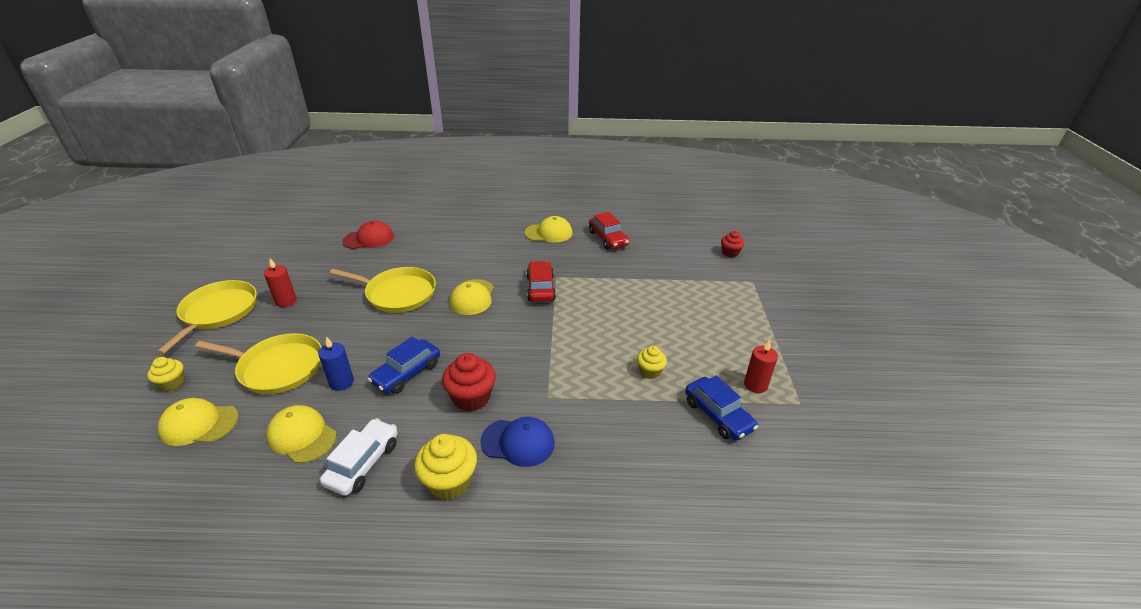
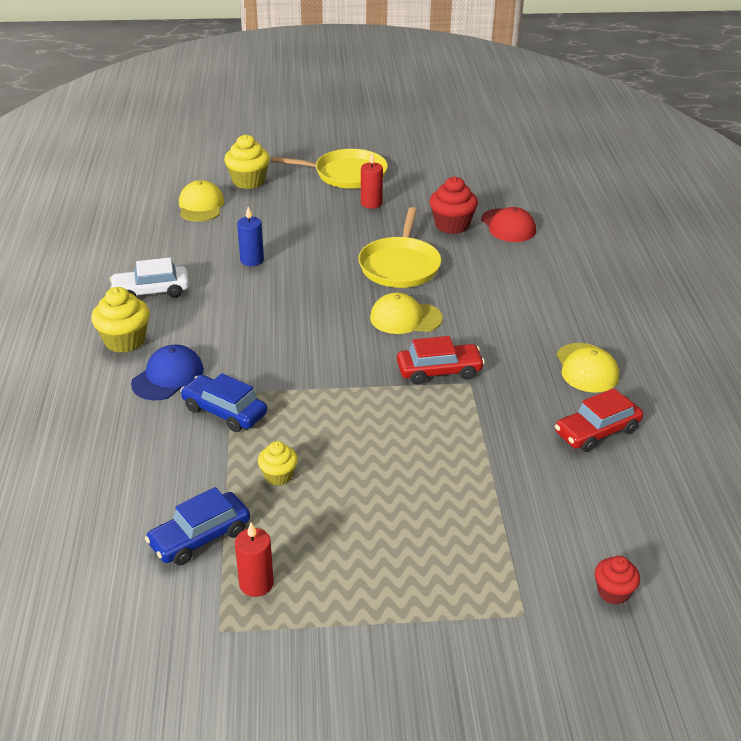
camera: 85 degrees right, 0 degrees up
(172, 383) = (248, 181): yellow cupcake -> yellow cupcake, size x1.66
(278, 367) = (271, 223): yellow pan -> none
(302, 436) = (185, 255): yellow cap -> none
(363, 463) = (151, 291): white car -> white car turned 150 degrees clockwise
(406, 373) = (266, 294): blue car -> blue car (224, 411)
(471, 398) = (231, 339): red cupcake -> red cupcake (452, 225)
(518, 442) = (168, 377): blue cap -> blue cap turned 150 degrees counterclockwise

